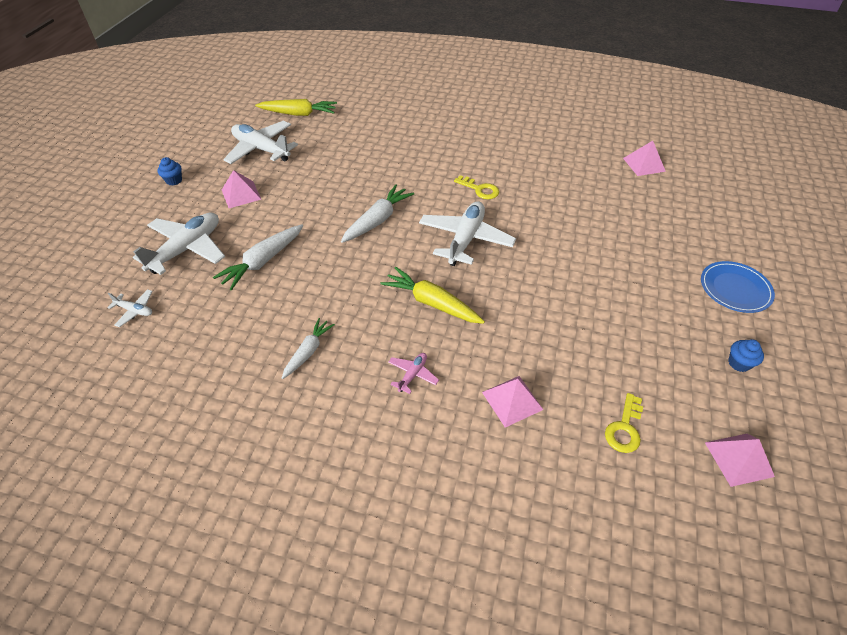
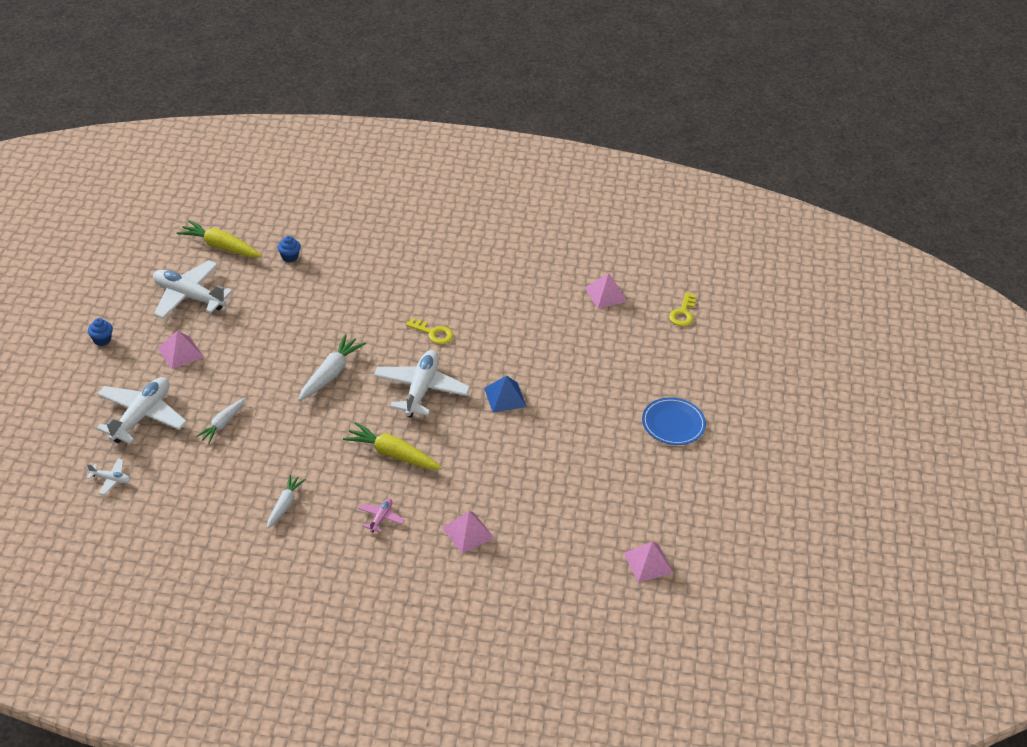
camera: 10 degrees left, 5 degrees down
(263, 261) = (222, 424): white carrot -> white carrot, size x0.65
(298, 114) = (221, 246): yellow carrot -> yellow carrot turned 150 degrees counterclockwise
(551, 251) = (505, 397): none -> blue pyramid
(624, 428) = (560, 547): yellow key -> yellow key (683, 313)
(739, 363) = (663, 489): blue cupcake -> blue cupcake (289, 257)

